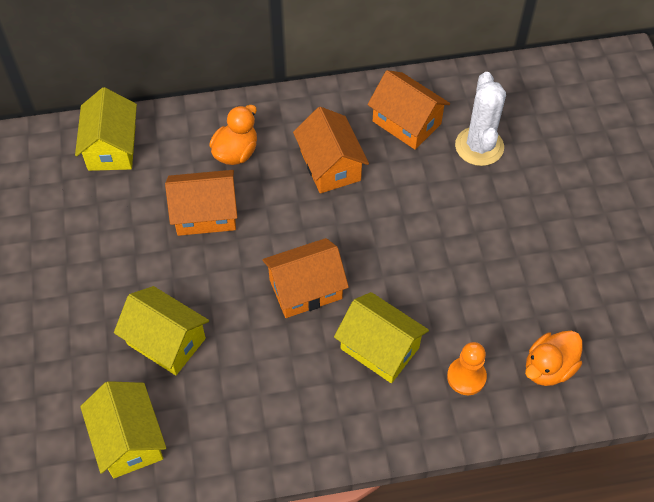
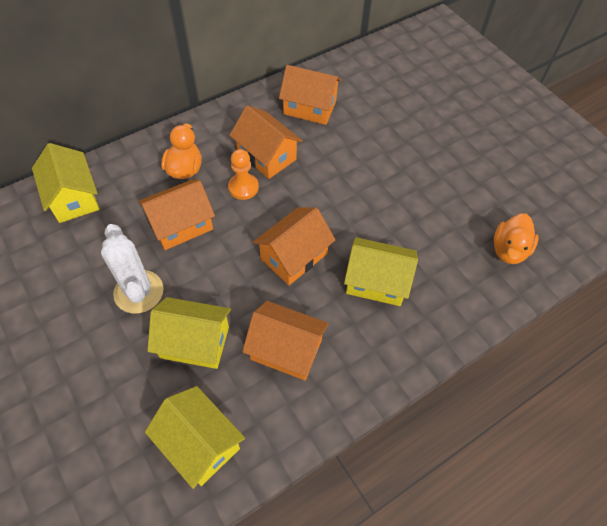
camera: 25 degrees left, 0 degrees up
(251, 383) = (286, 349): none -> orange house
(466, 377) = (454, 279): orange pawn -> orange pawn (243, 187)
(479, 146) = (372, 108): white cactus -> white cactus (139, 292)

